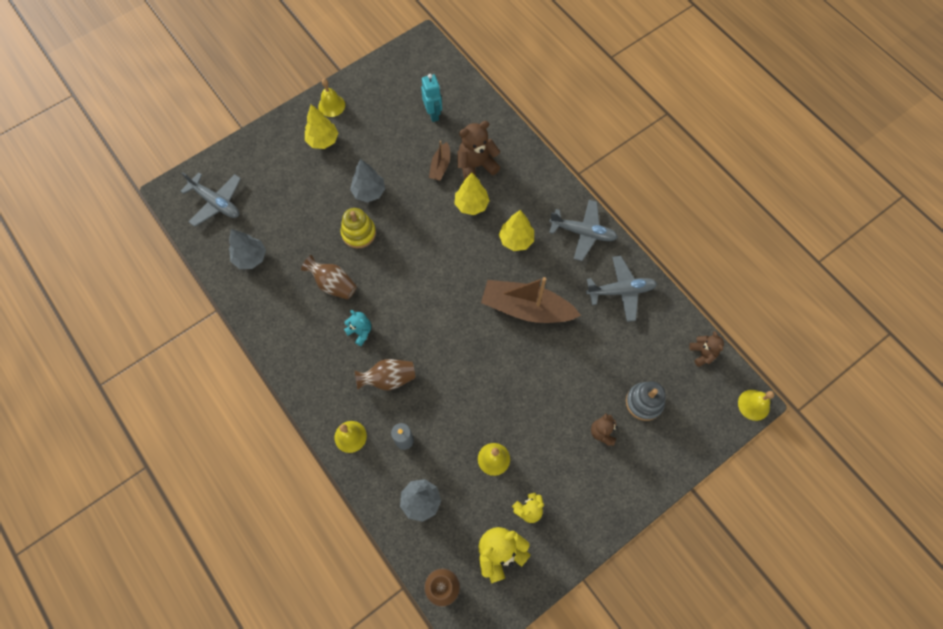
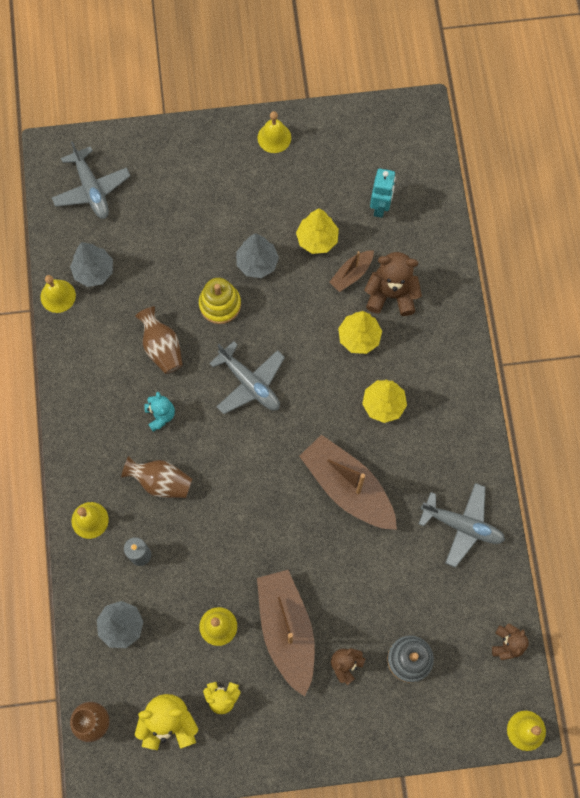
camera: 30 degrees right, 5 degrees up
(232, 289) = (58, 296): none -> yellow bell
(323, 141) = (241, 175): yellow tree -> yellow tree (317, 239)
(545, 432) = (287, 630): none -> brown boat
(583, 232) = (462, 436): grey plane -> grey plane (250, 383)

